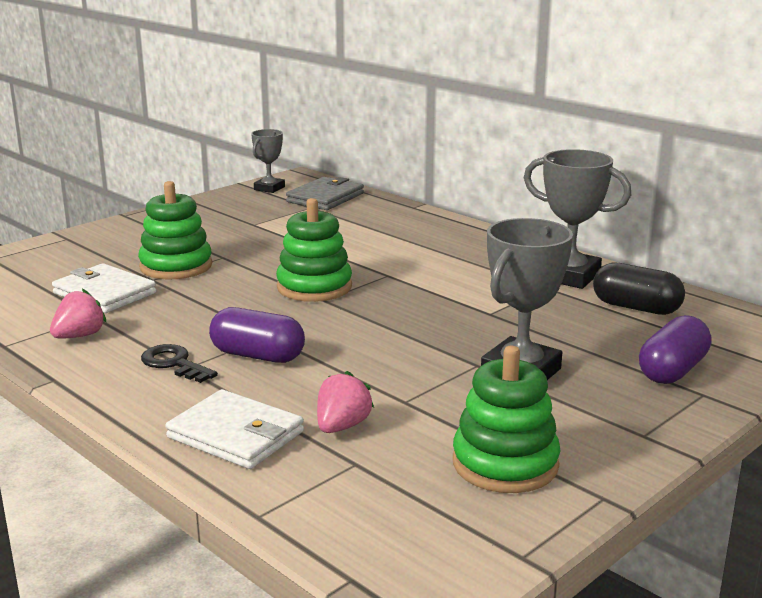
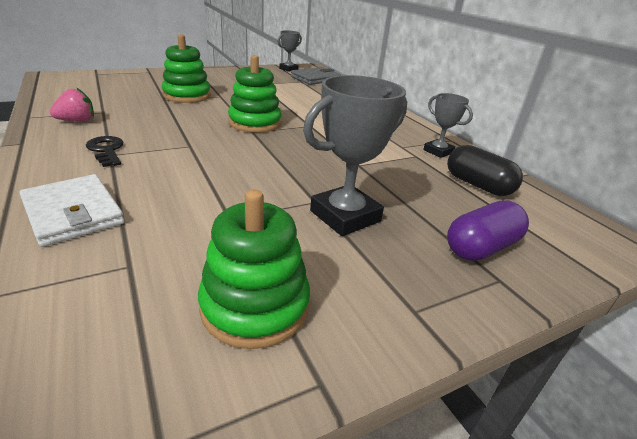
camera: 15 degrees right, 10 degrees up
(104, 293) = (127, 101): white wallet -> none
(257, 356) = (166, 157): purple capsule -> none
(342, 426) = (158, 227): pink strawberry -> none
(568, 276) = (438, 151): grey trophy -> grey trophy, size x0.59

